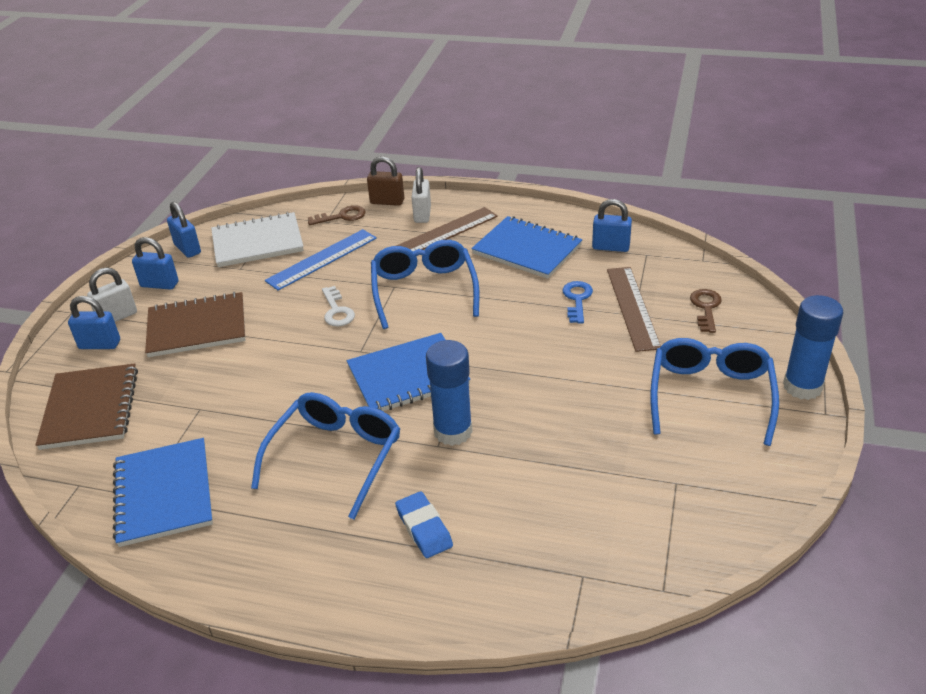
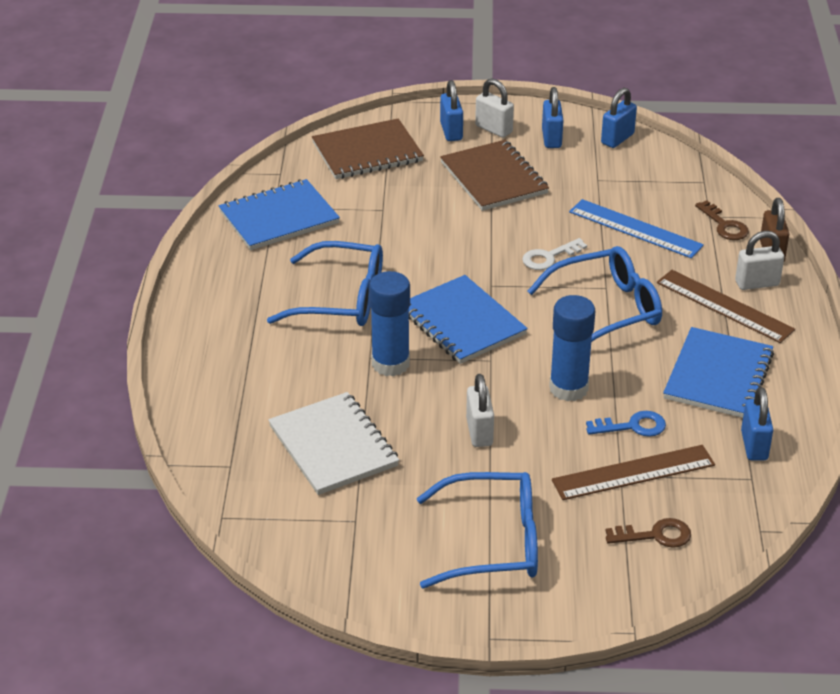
camera: 75 degrees right, 0 degrees up
(257, 242) = (648, 179): white notebook -> white notebook (333, 446)
(424, 528) = (267, 365): blue eraser -> none
(566, 385) = (479, 432): none -> white padlock
(802, 387) = (530, 619): blue glue stick -> blue glue stick (568, 388)

